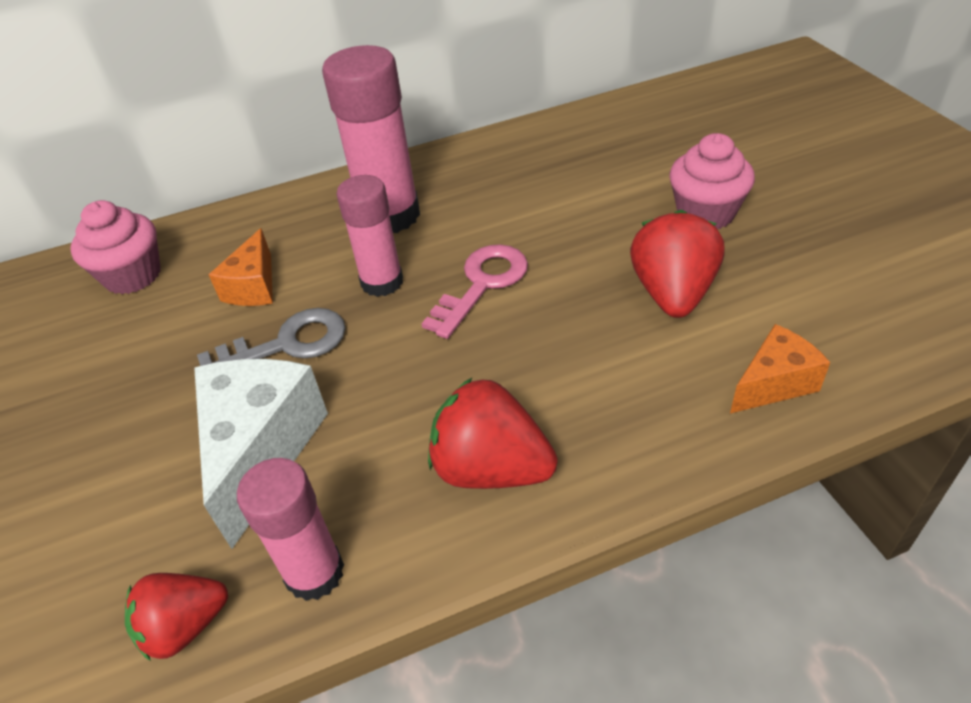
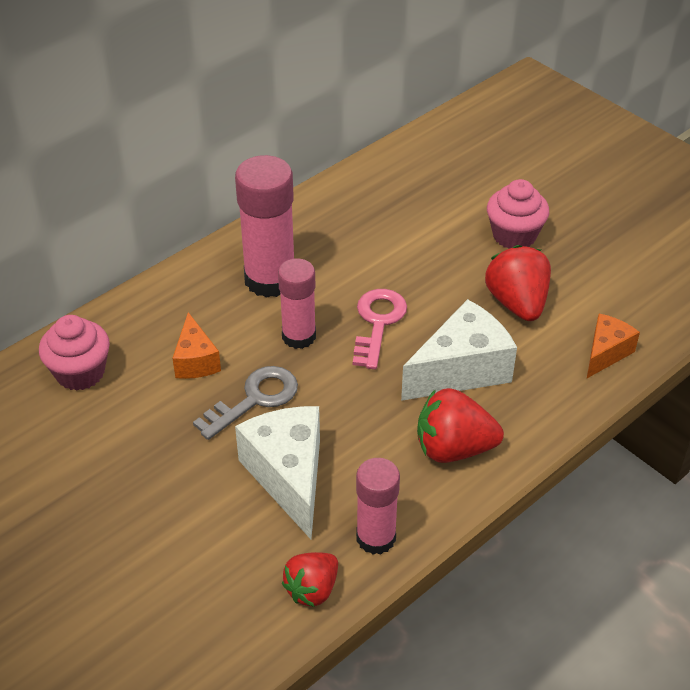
camera: 25 degrees left, 0 degrees up
(556, 364) = (461, 370): none -> white cheese

